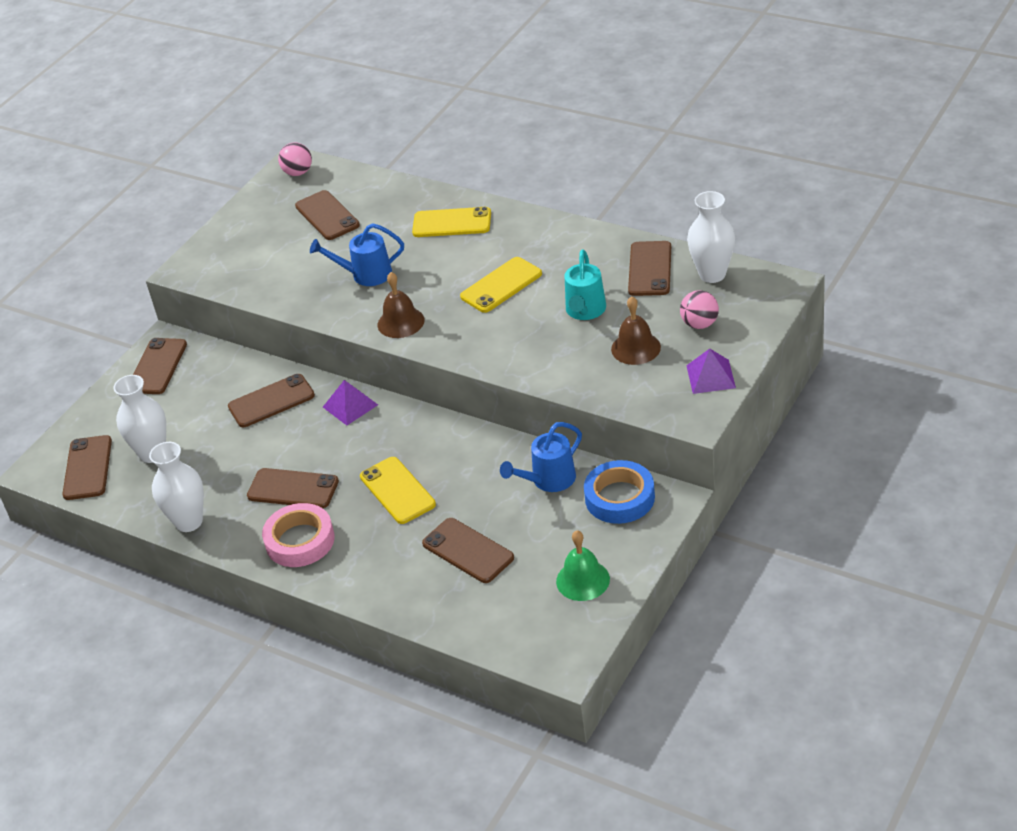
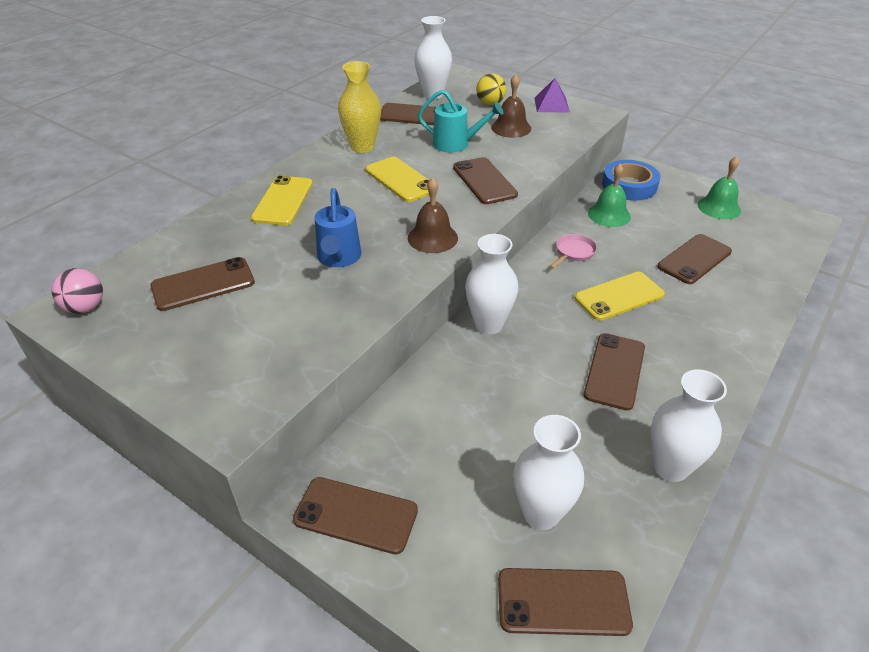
camera: 90 degrees left, 0 degrees up
(271, 401) = (464, 389): brown phone -> brown phone (484, 181)
(300, 541) = (693, 366): pink tape -> none
(350, 405) = (488, 324): purple pyramid -> white vase
(469, 455) = (573, 252): none -> pink pan
(548, 480) = (609, 215): blue watering can -> green bell
(564, 247) = (362, 147): none -> yellow vase
(699, 324) = (490, 103): pink ball -> yellow ball

